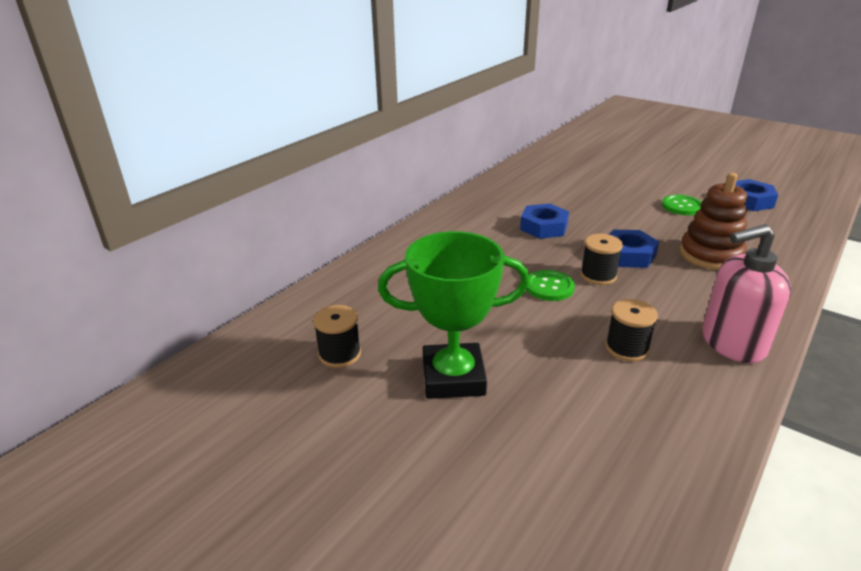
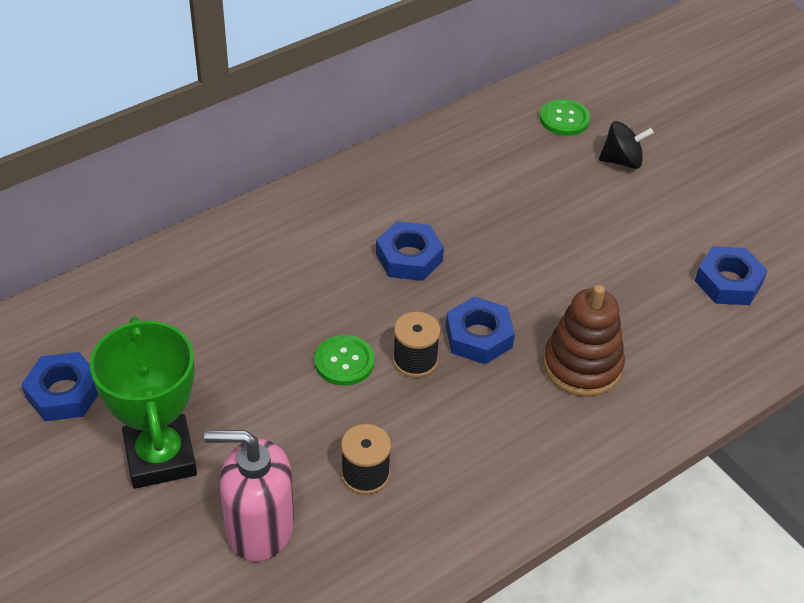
camera: 15 degrees right, 15 degrees up
(340, 354) = (63, 393): black spool -> blue nut
(453, 377) = (160, 457): green trophy -> green trophy turned 60 degrees clockwise
(629, 165) = (622, 161): none -> black spinning top
(682, 206) = (623, 267): green button -> green button (564, 119)
(732, 343) = (487, 502): pink soap dispenser -> pink soap dispenser (259, 527)

